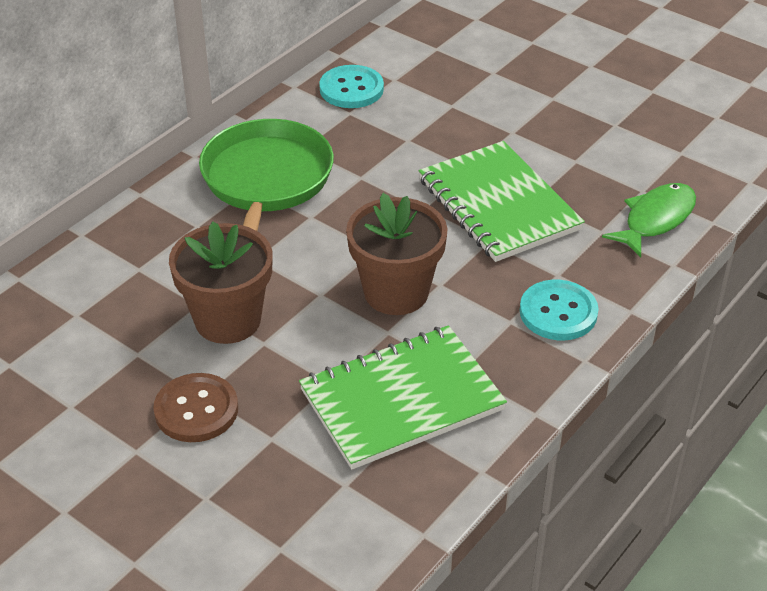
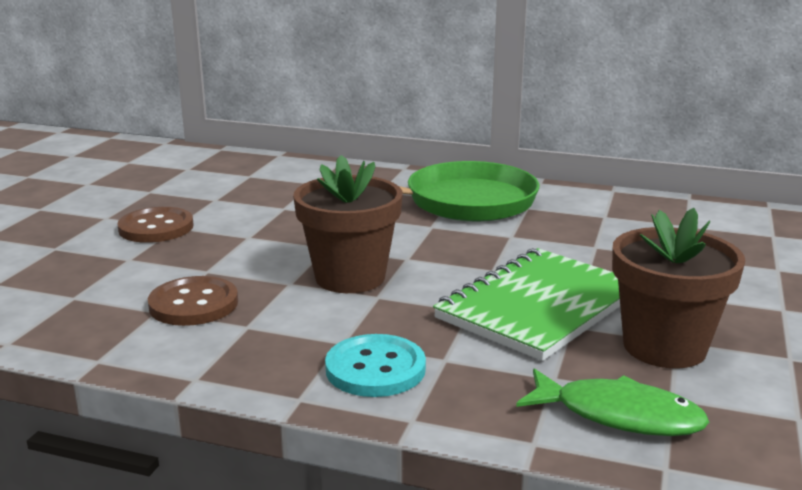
camera: 70 degrees right, 20 degrees down
(228, 320) = (270, 220): brown flower pot -> brown flower pot (664, 347)
(351, 89) = (642, 211): turquoise button -> none
(402, 400) = (193, 304): green notebook -> brown button

